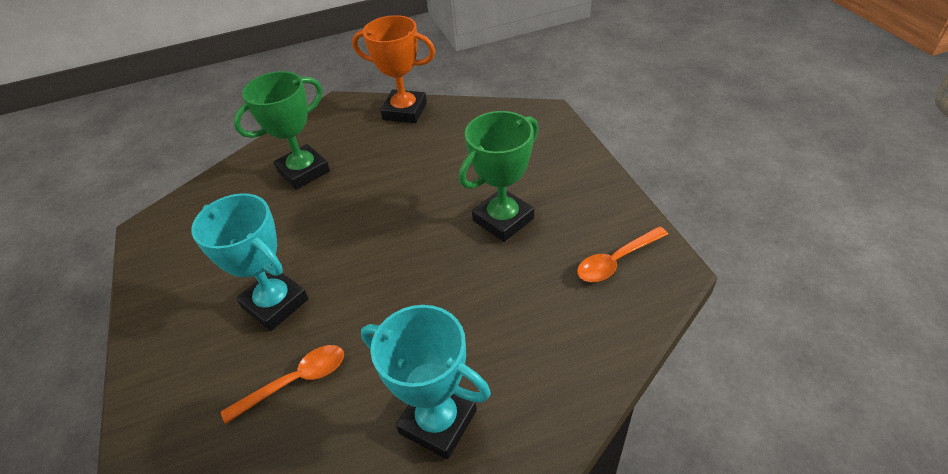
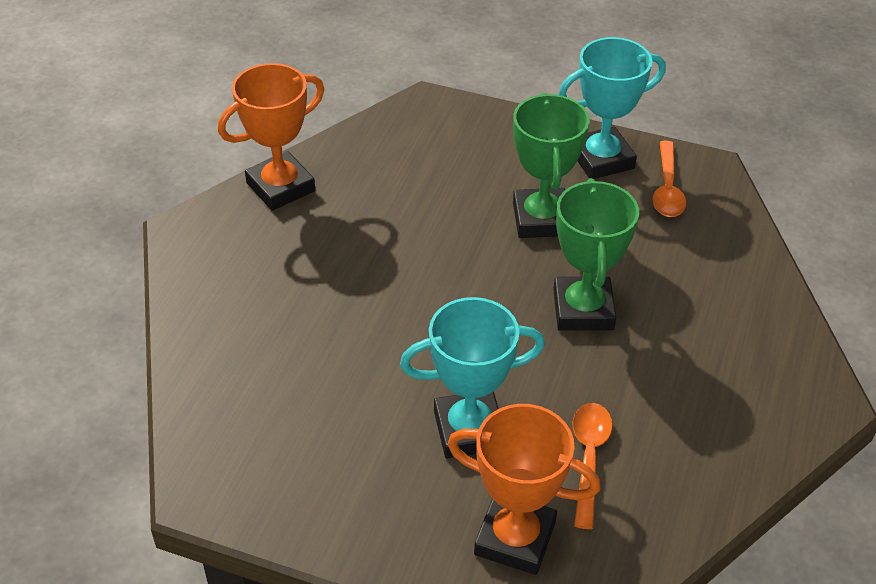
camera: 55 degrees left, 0 degrees up
(193, 385) = (515, 538): none -> orange trophy
(303, 171) = (278, 315): green trophy -> green trophy (583, 310)
(438, 421) = (723, 386): turquoise trophy -> turquoise trophy (601, 159)

